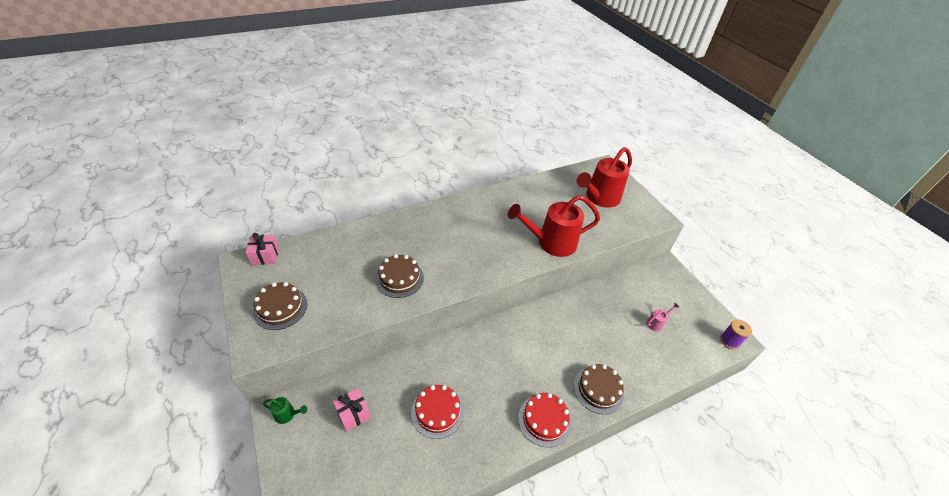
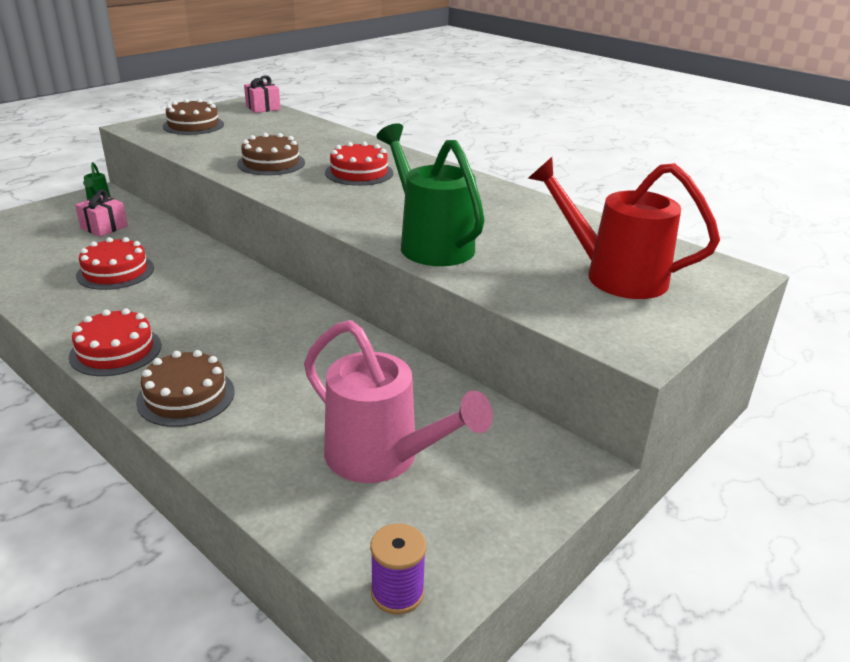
camera: 70 degrees right, 15 degrees down
(440, 241) = (359, 173): none -> red cake
(551, 243) = (430, 243): red watering can -> green watering can
(656, 323) = (383, 458): pink watering can -> pink watering can, size x2.44

